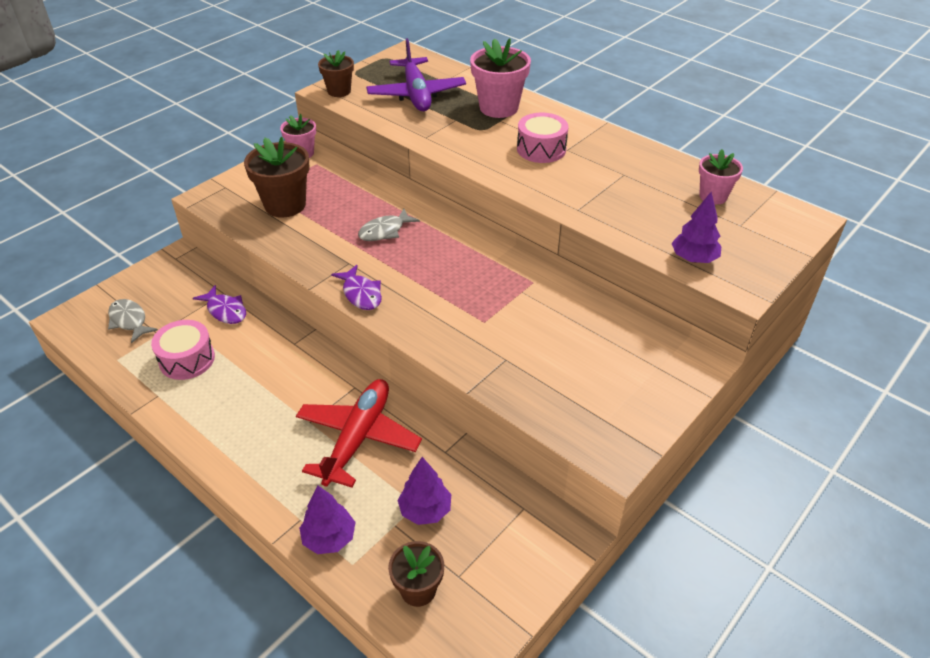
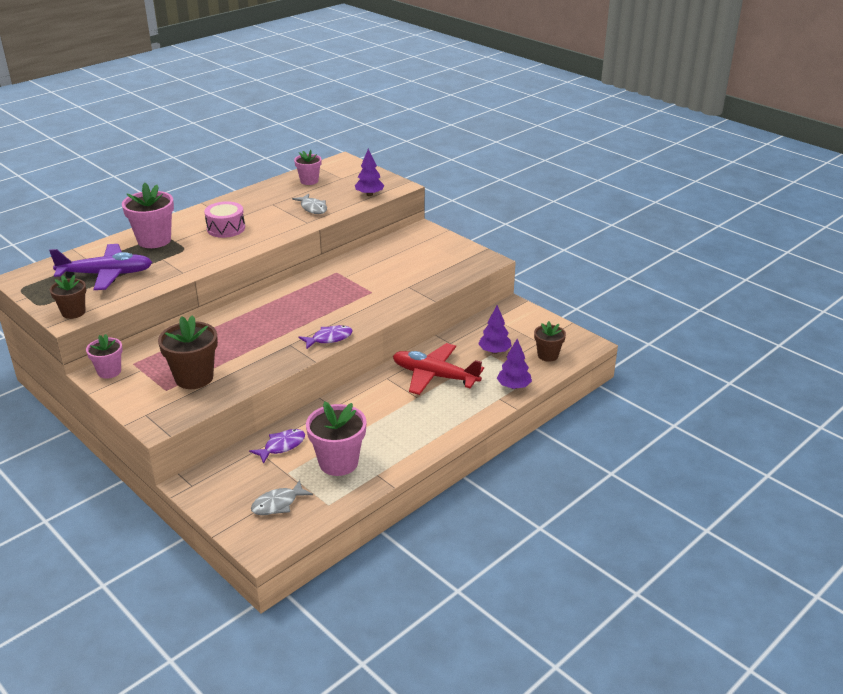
camera: 85 degrees left, 10 degrees down
(187, 359) = (338, 462): pink drum -> pink flower pot
(385, 231) = (254, 328): grey fish -> grey fish (313, 208)

